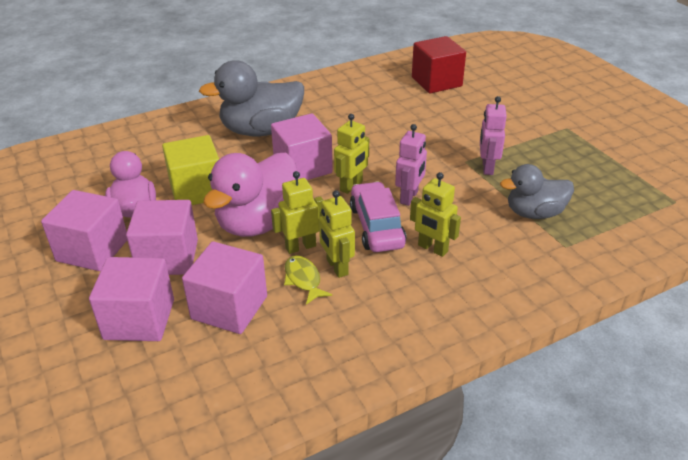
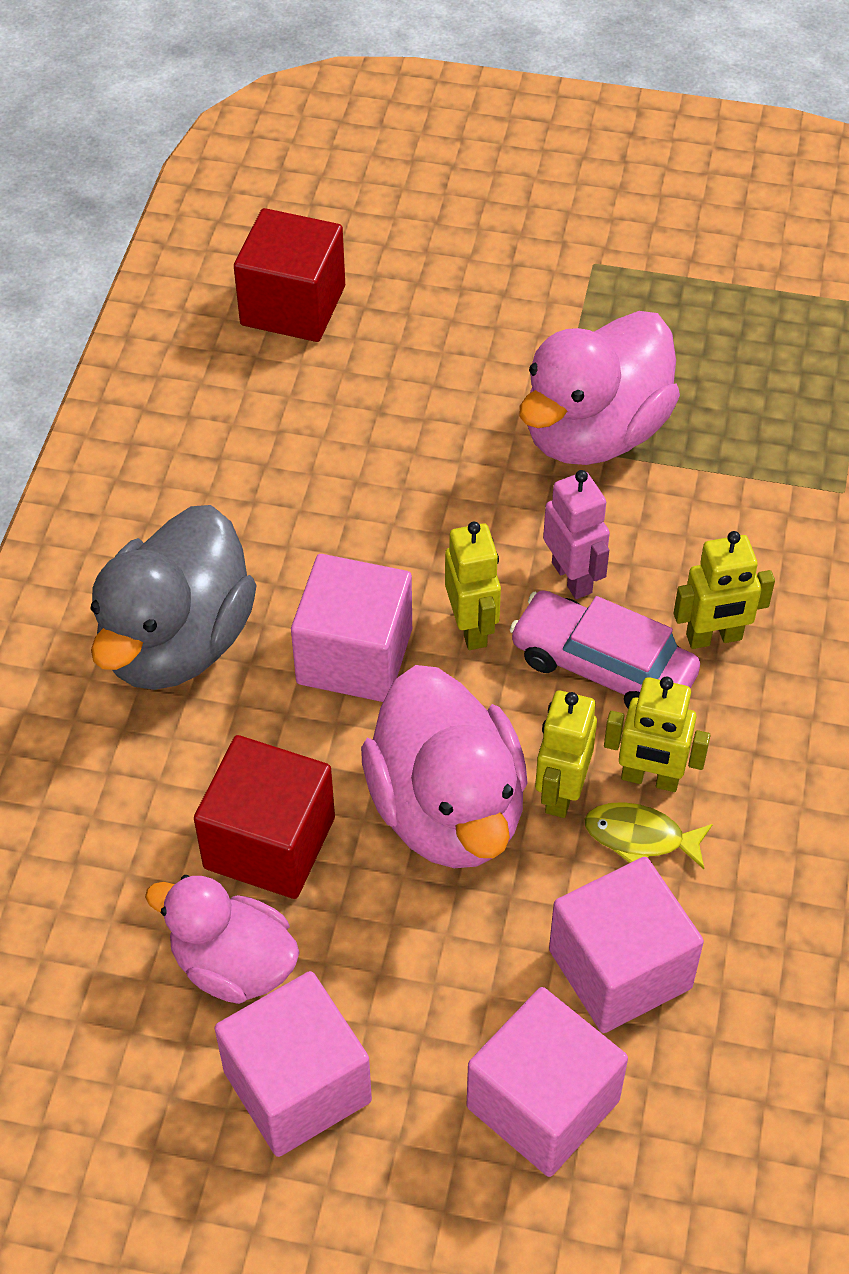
camera: 50 degrees left, 15 degrees up
(168, 257) = (422, 985): pink cube -> none
(197, 190) = (269, 843): yellow cube -> red cube
(487, 167) = (594, 432): pink robot -> pink duck
(534, 213) = (748, 466): grey duck -> none

